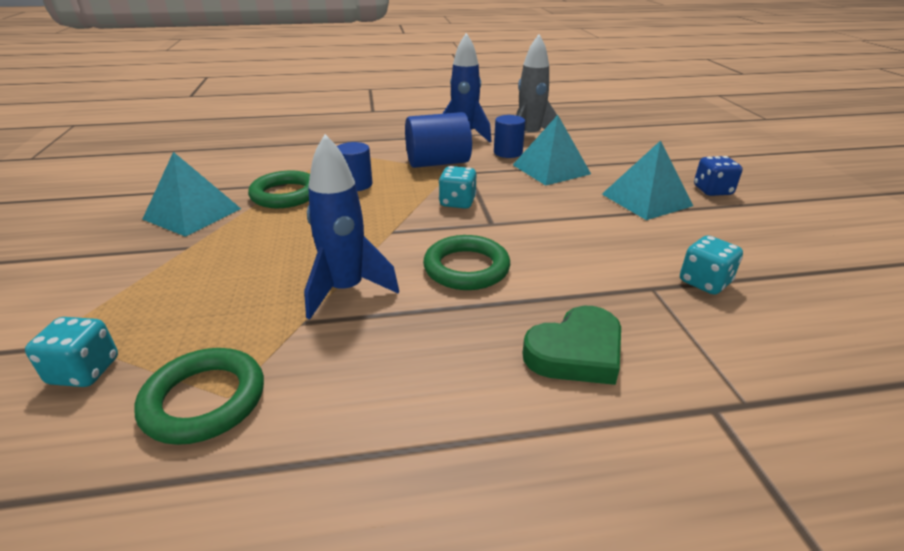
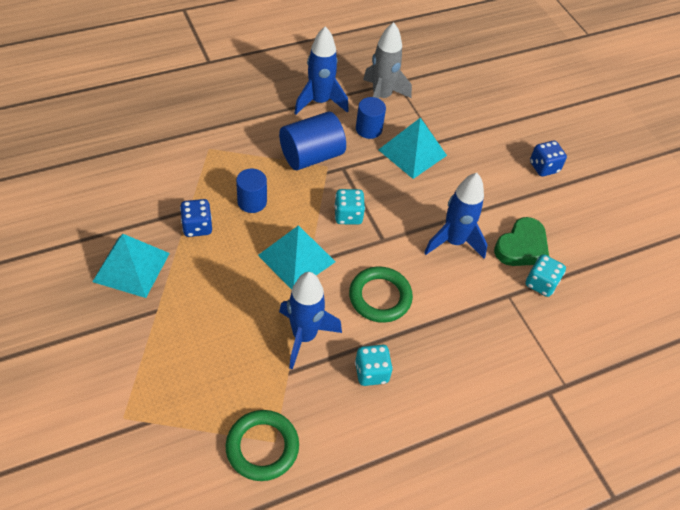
camera: 20 degrees left, 20 degrees up
(84, 371) = (170, 442): turquoise dice -> turquoise dice (371, 372)
(285, 194) = (197, 227): green ring -> blue dice
(576, 352) = (469, 364): green heart -> green heart (521, 247)
(583, 233) = (453, 242): none -> blue rocket
(646, 200) = (495, 188): turquoise pyramid -> turquoise pyramid (296, 258)

